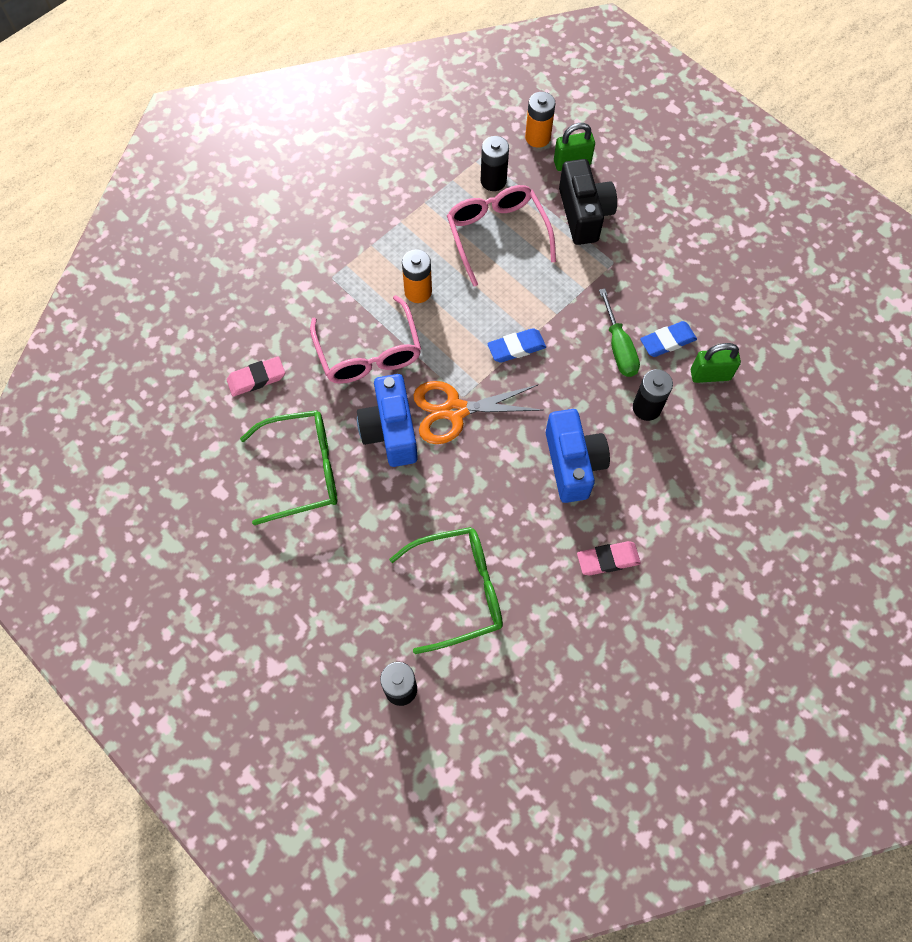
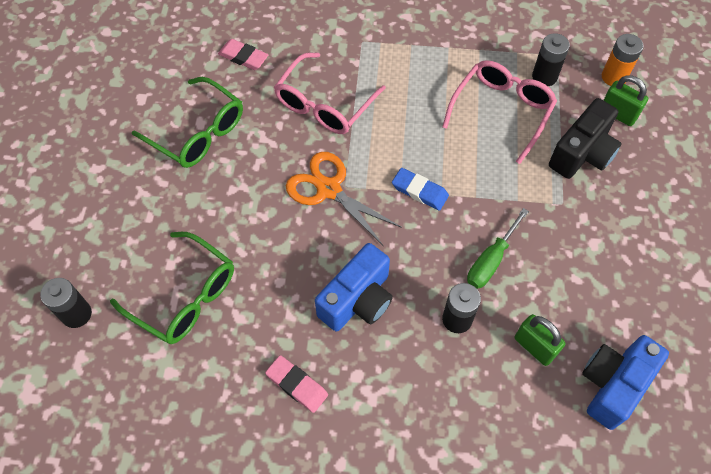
camera: 50 degrees right, 5 degrees down
(390, 431) = (275, 161): blue camera -> blue camera (613, 385)
(418, 291) = (403, 97): orange battery -> none
(667, 341) = (532, 292): blue eraser -> none

